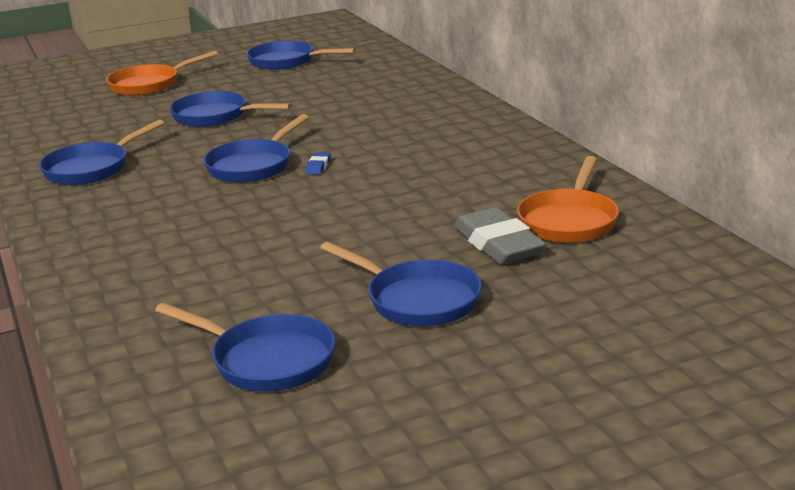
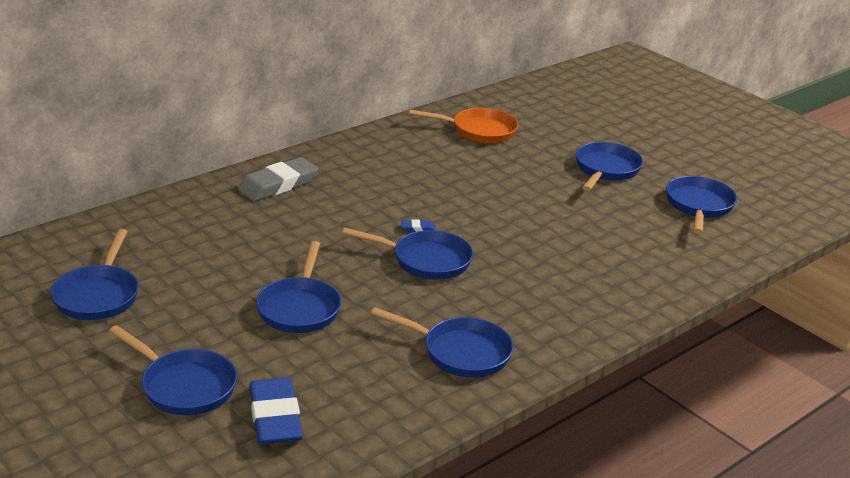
camera: 110 degrees left, 5 degrees up
(85, 107) = (275, 417): none -> blue eraser
(149, 85) = (184, 386): orange pan -> blue pan
(498, 244) = (522, 150): grey eraser -> grey eraser (278, 185)

